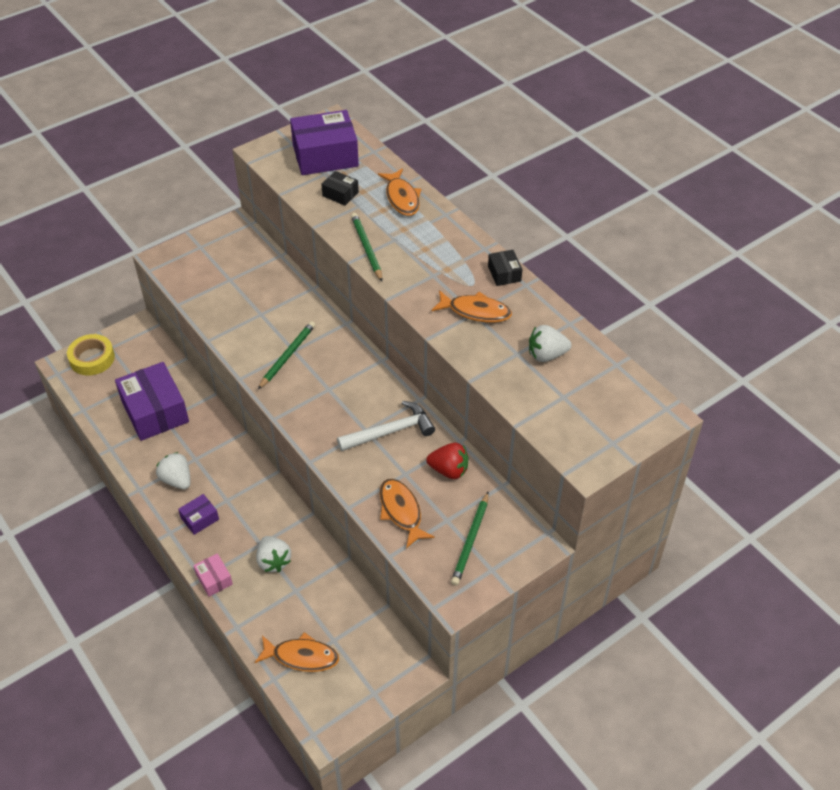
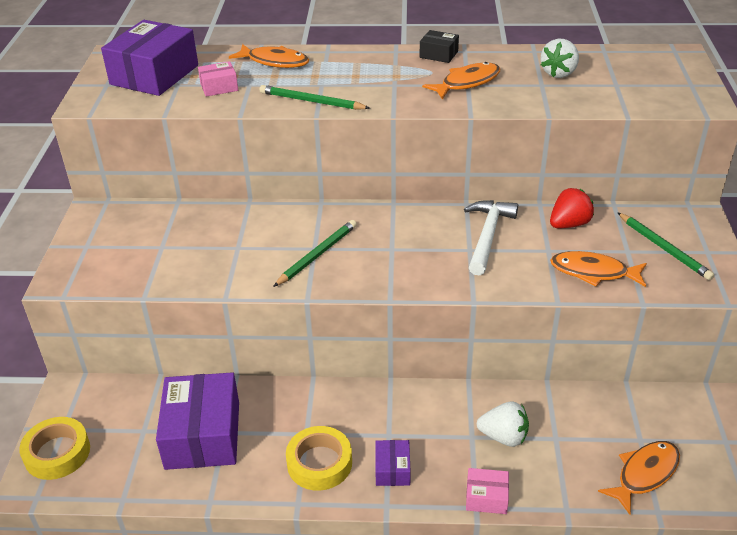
camera: 50 degrees left, 10 degrees down
(155, 411) = (202, 435): purple box -> purple box turned 75 degrees clockwise
(177, 480) = (319, 463): white strawberry -> yellow tape
(287, 356) = (317, 255): green pencil -> green pencil turned 60 degrees clockwise
(340, 194) = (219, 87): black box -> pink box

